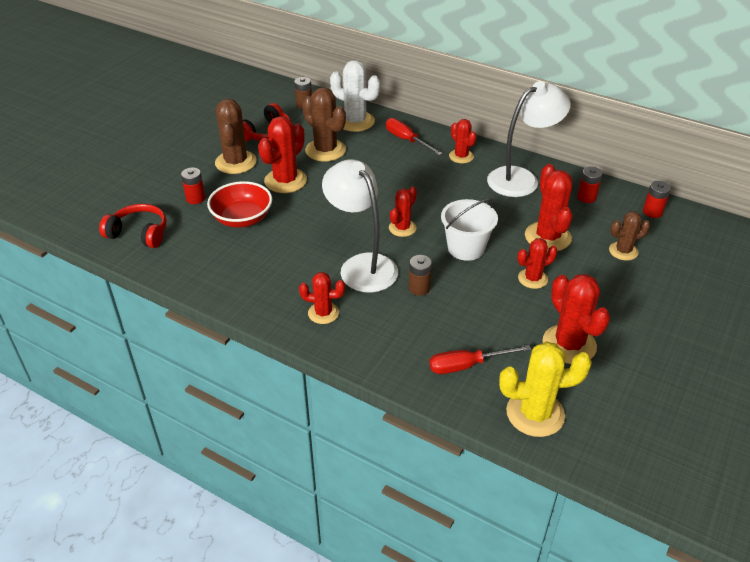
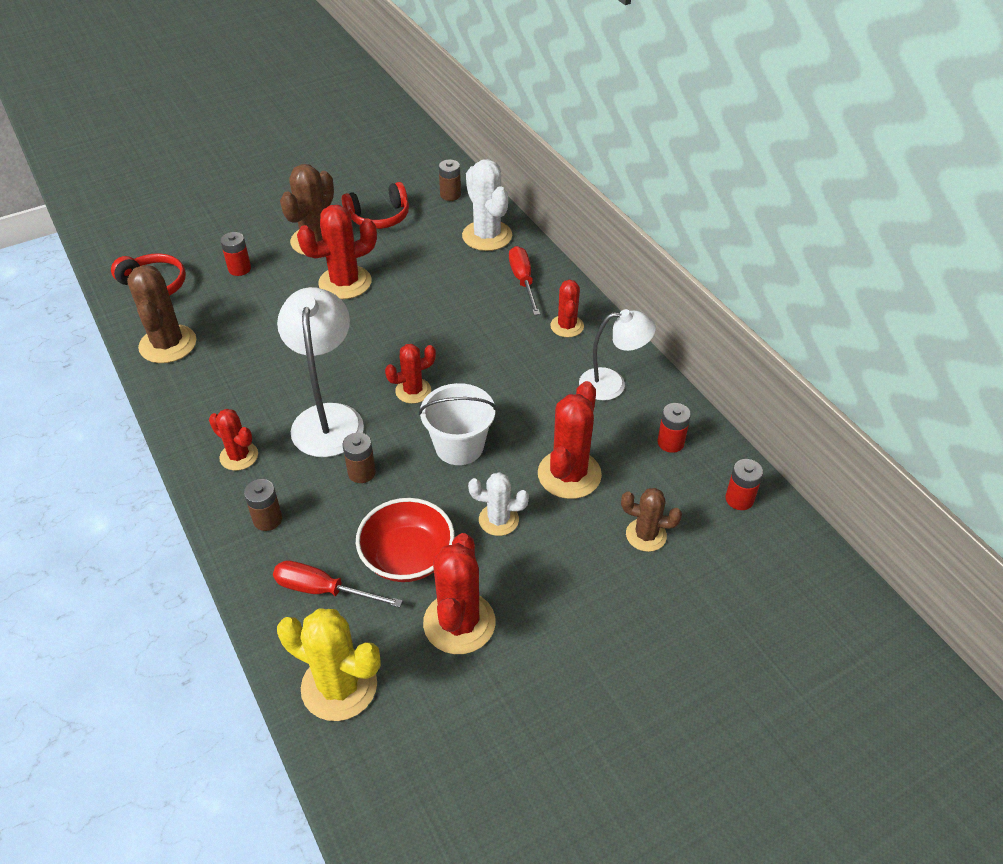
camera: 30 degrees right, 5 degrees up
(242, 219) = (262, 311): red bowl -> red bowl (407, 557)
(325, 150) = (421, 260): brown cactus -> brown cactus (168, 344)
(385, 342) = (267, 519): none -> brown battery
(521, 178) = (612, 384): white lamp -> white lamp, size x0.66
(532, 278) = (498, 520): red cactus -> white cactus

